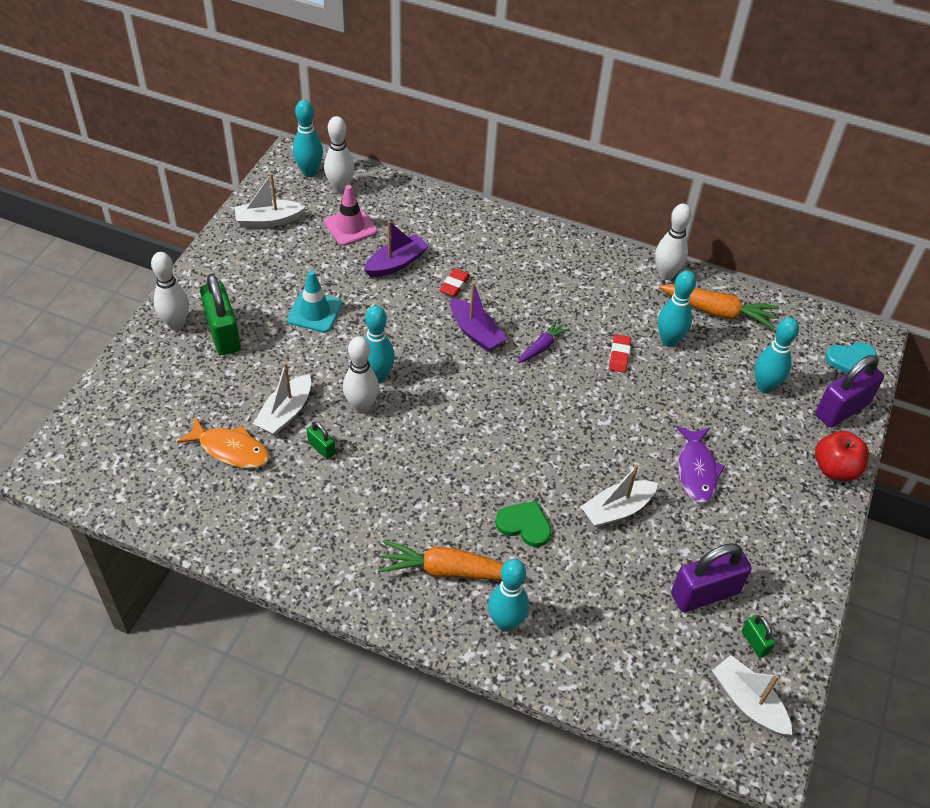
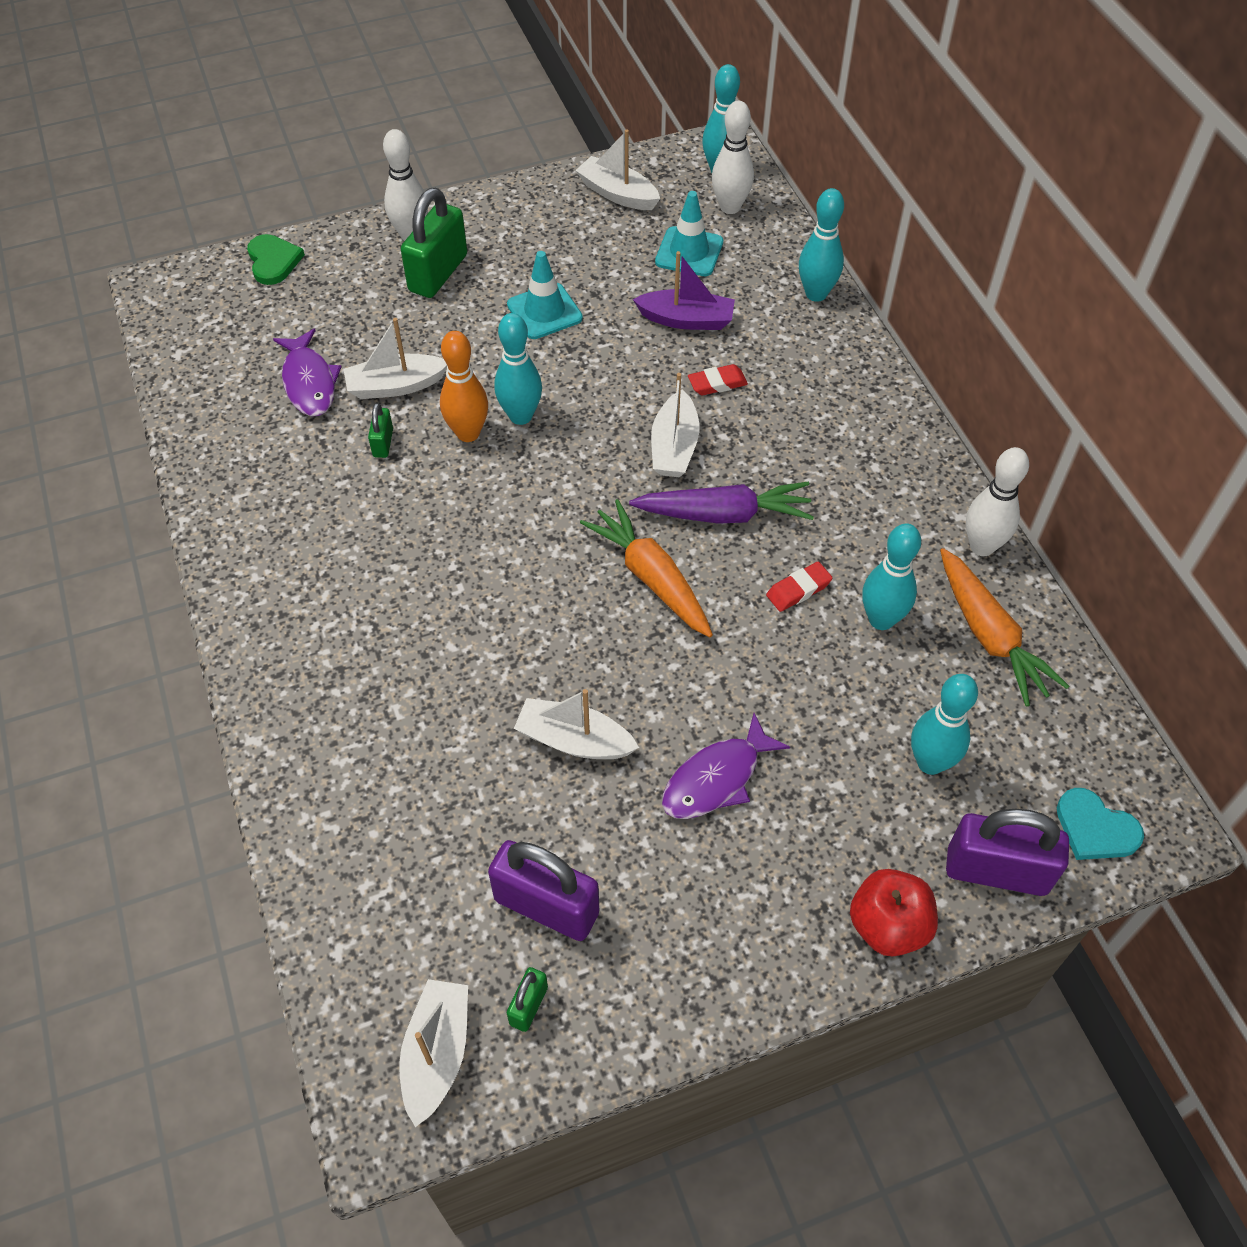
camera: 50 degrees right, 5 degrees up
(230, 449) = (309, 382): orange fish -> purple fish
(350, 227) = (689, 252): pink traffic cone -> turquoise traffic cone
(361, 406) = (468, 433): white bowling pin -> orange bowling pin
(447, 570) = (338, 648): orange carrot -> orange carrot (651, 577)
(475, 332) = (674, 447): purple boat -> white boat
(505, 622) = (323, 744): turquoise bowling pin -> turquoise bowling pin (816, 294)
(524, 525) = (464, 671): green heart -> green heart (273, 261)
(542, 347) = (724, 514): purple carrot -> purple carrot, size x1.75

